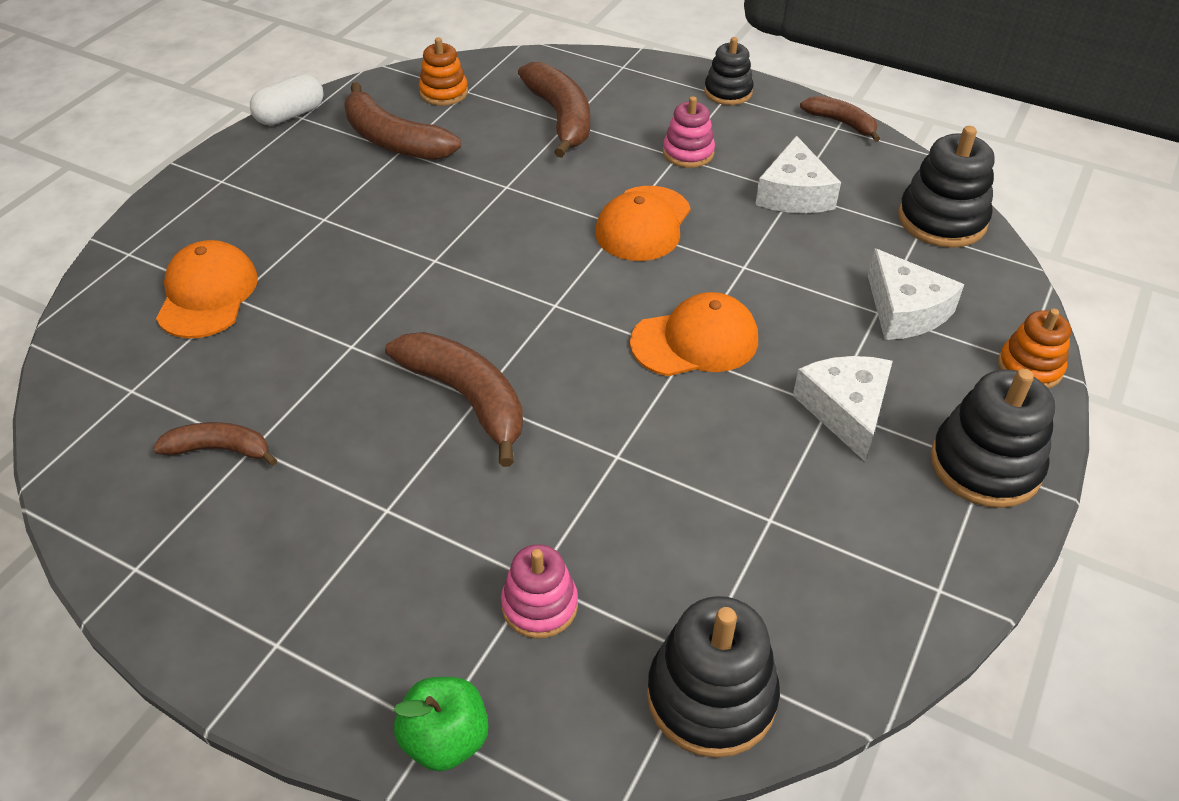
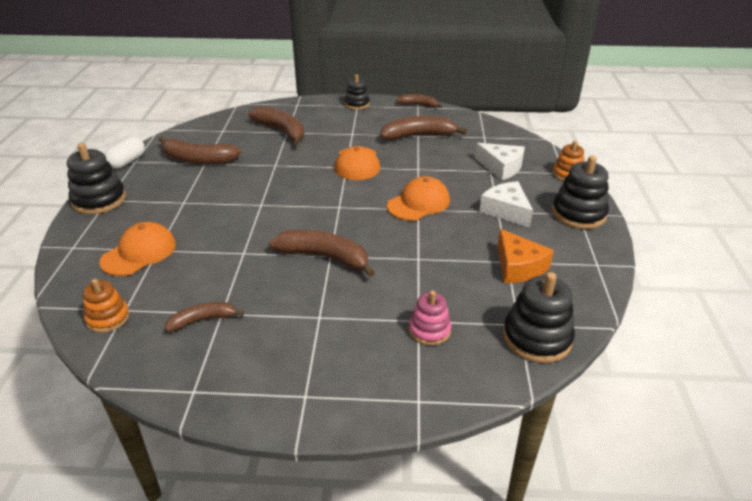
camera: 25 degrees left, 10 degrees down
(207, 294) = (139, 253): orange cap -> orange cap turned 60 degrees clockwise
(444, 93) = (210, 134): orange stacking toy -> orange stacking toy (108, 318)
(445, 739) = (428, 403): green apple -> none
(688, 153) = (356, 131): pink stacking toy -> none
(783, 538) = (518, 266): none -> orange cheese
(794, 194) = (418, 136): white cheese -> brown banana
(942, 220) = (490, 131): black stacking toy -> black stacking toy (99, 200)

